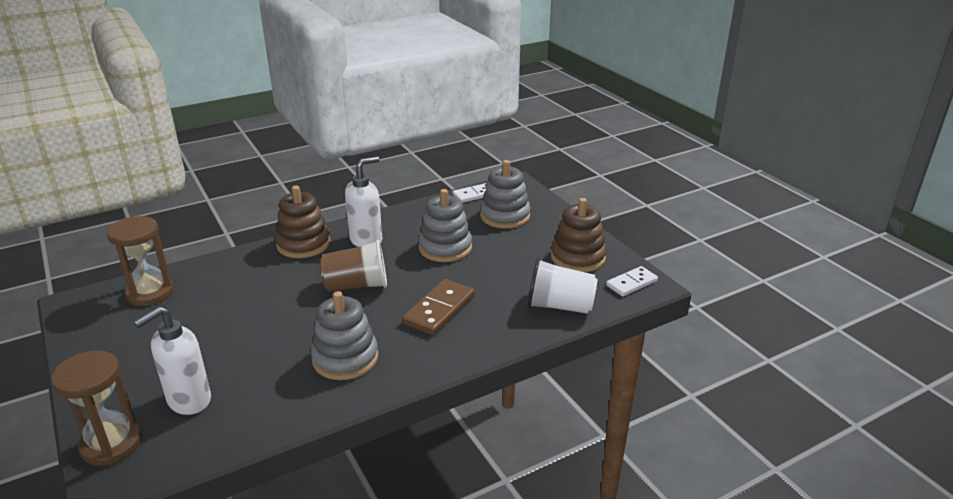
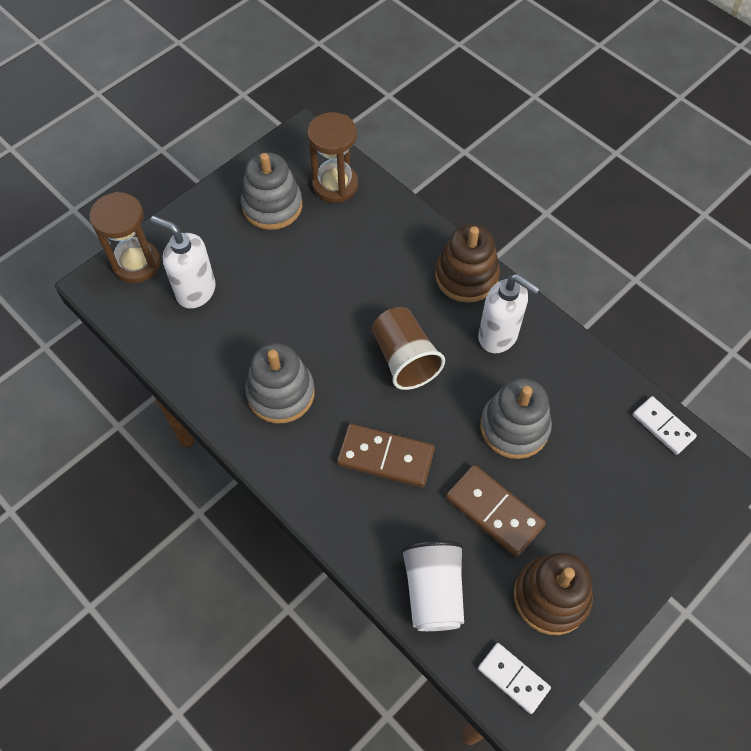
camera: 75 degrees right, 30 degrees up
(505, 216) = (621, 480): grey stacking toy -> grey stacking toy (272, 206)
(507, 268) = (494, 511): none -> brown domino

